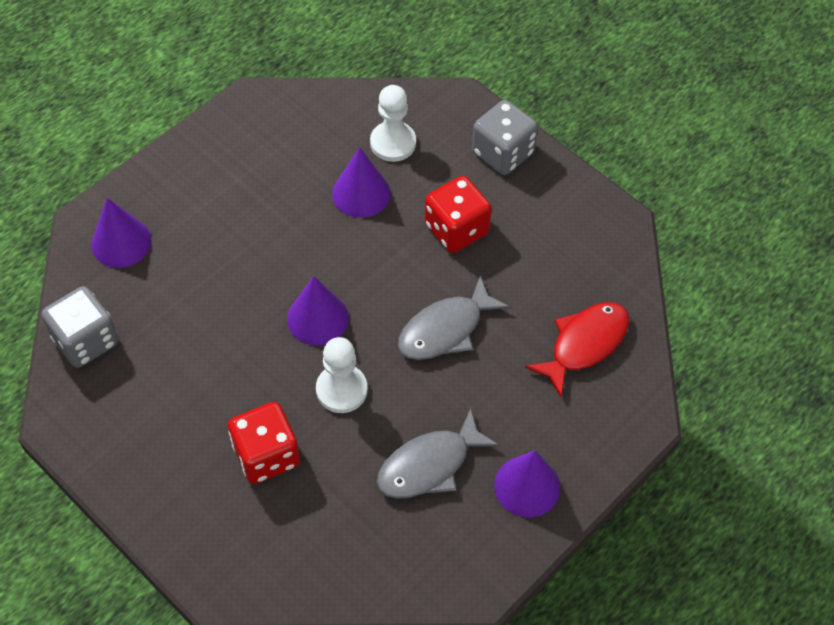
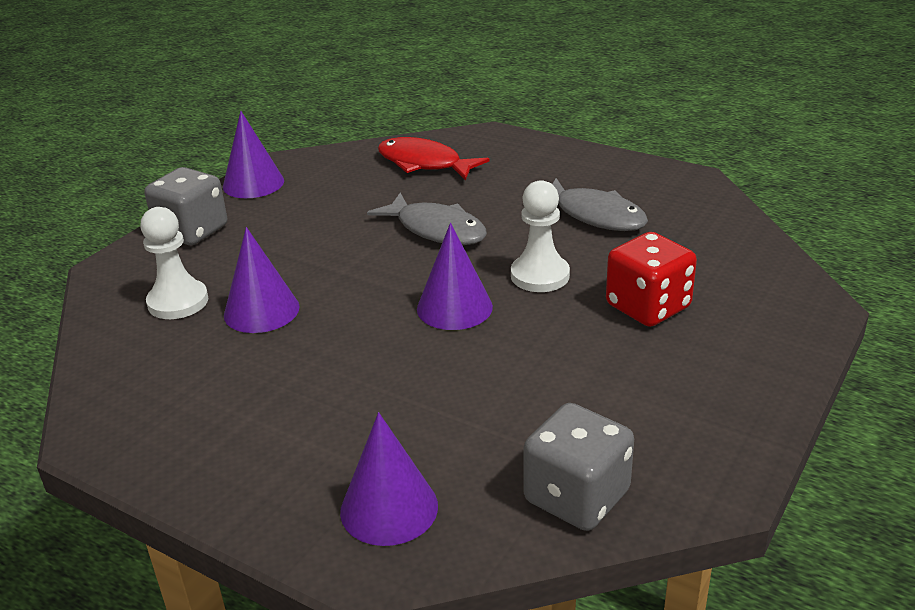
camera: 100 degrees left, 25 degrees down
(456, 229) = (304, 242): red dice -> none
(527, 486) = (584, 170): purple cone -> purple cone (253, 183)

